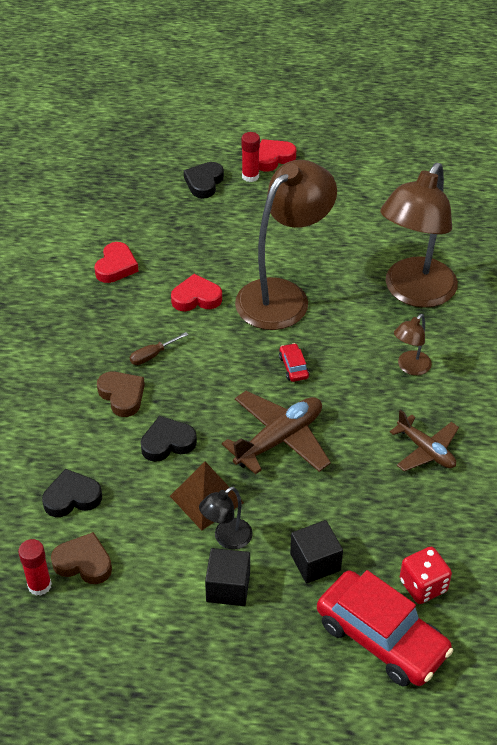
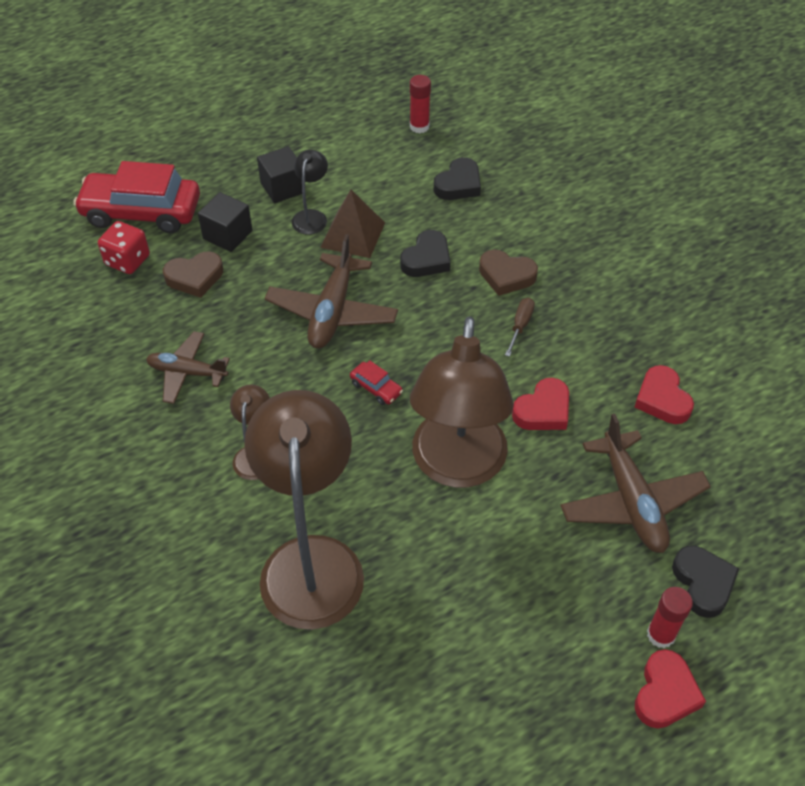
camera: 145 degrees right, 5 degrees up
(83, 563) = (403, 152): brown heart -> brown heart (195, 277)
(198, 230) = (632, 502): none -> brown plane

